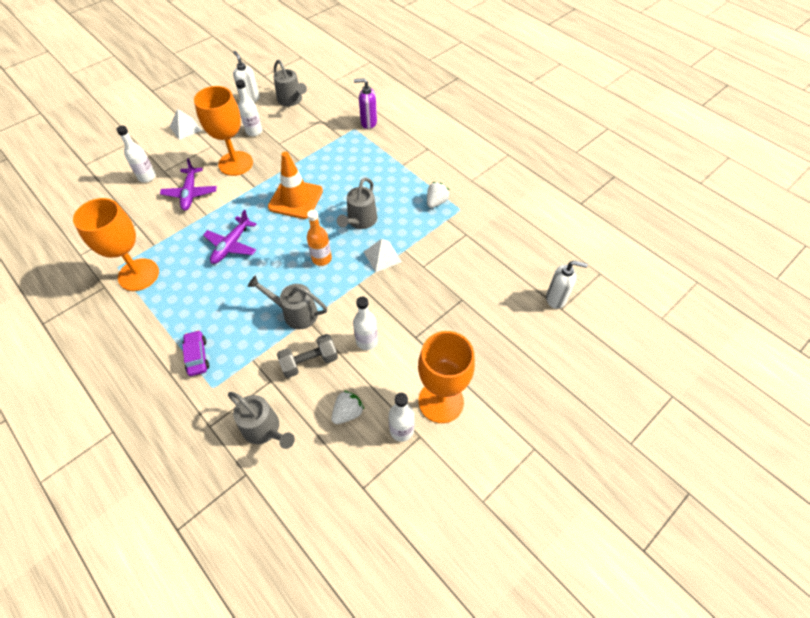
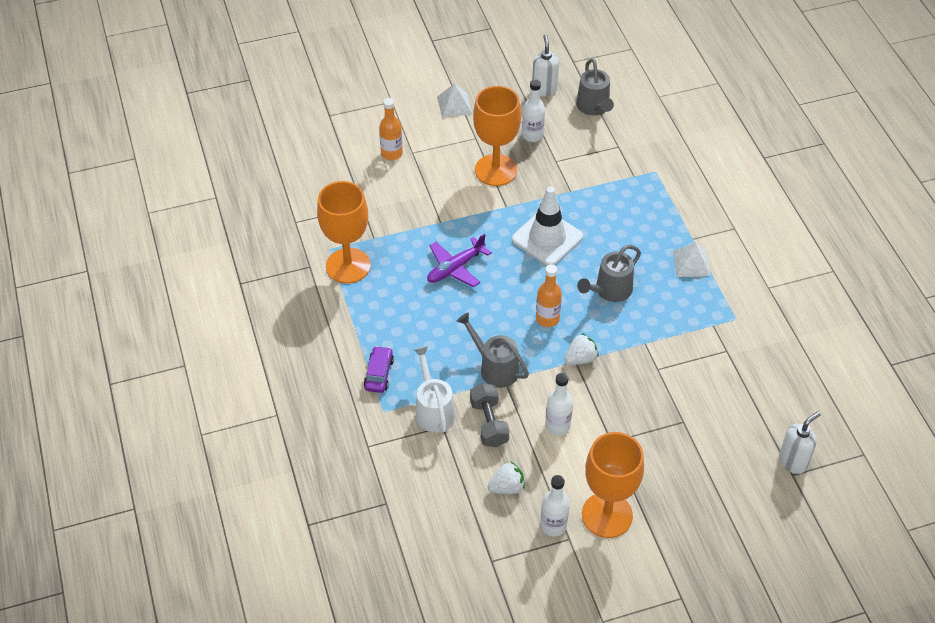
camera: 25 degrees right, 5 degrees down
(147, 177) = (391, 153): white bottle -> orange bottle
(190, 193) = (432, 190): purple plane -> none
(256, 369) = (433, 409): none -> white watering can
(265, 429) = (419, 470): grey watering can -> none
(295, 199) = (547, 238): orange traffic cone -> white traffic cone
(309, 362) = (489, 423): grey dumbbell -> grey dumbbell turned 75 degrees clockwise
(368, 122) = (676, 169): purple soap dispenser -> none
(382, 256) = (616, 341): white pyramid -> white pyramid (691, 263)
(436, 202) = (710, 299): white strawberry -> white strawberry (580, 359)
(556, 299) = (793, 462): white soap dispenser -> white soap dispenser turned 75 degrees counterclockwise

